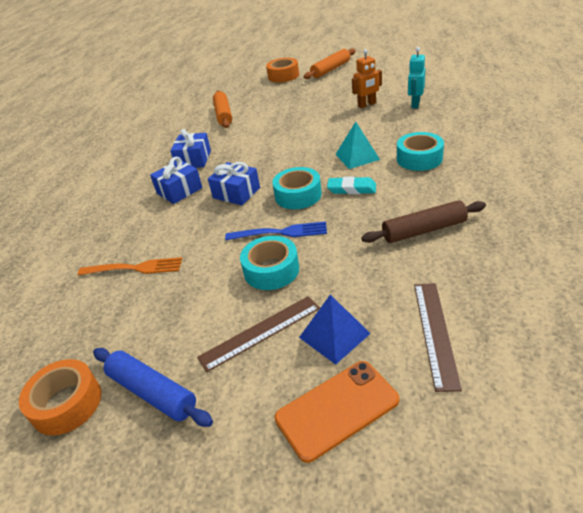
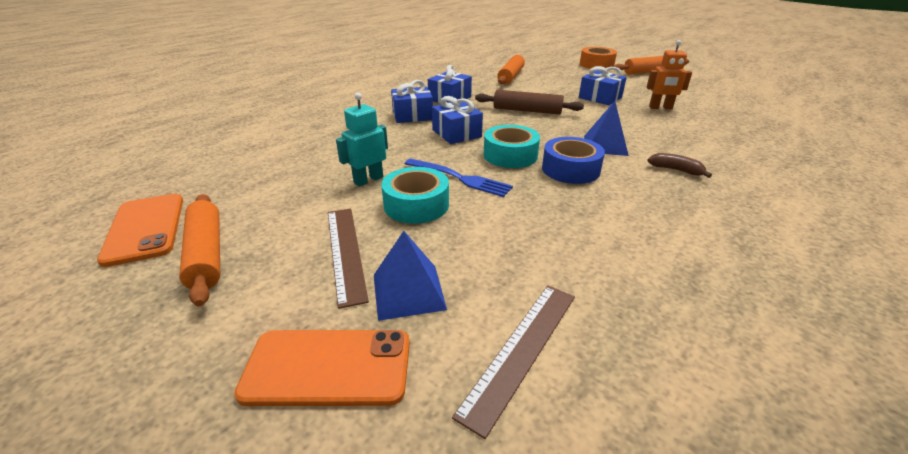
camera: 25 degrees right, 5 degrees down
(67, 404) = (145, 228): orange tape -> orange phone
(134, 268) = (313, 155): orange fork -> none
(152, 392) = (206, 254): blue rolling pin -> orange rolling pin
(260, 332) = (345, 252): brown ruler -> brown ruler turned 75 degrees clockwise
(315, 111) = (600, 98): none -> blue gift
(351, 189) = (570, 169): turquoise eraser -> blue tape
(357, 157) = (605, 145): turquoise pyramid -> blue pyramid
(415, 104) = (718, 123): turquoise robot -> turquoise robot (368, 180)
(419, 159) = (676, 170): turquoise tape -> brown banana
(424, 230) = (614, 238): brown rolling pin -> brown rolling pin (527, 111)

